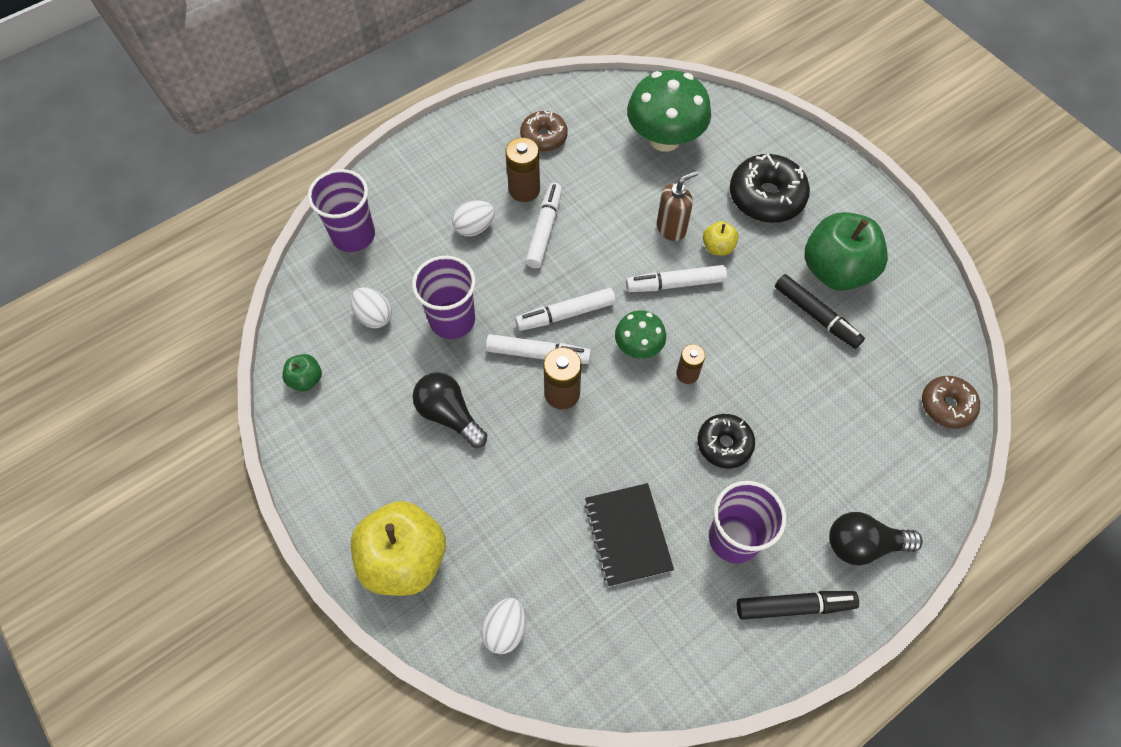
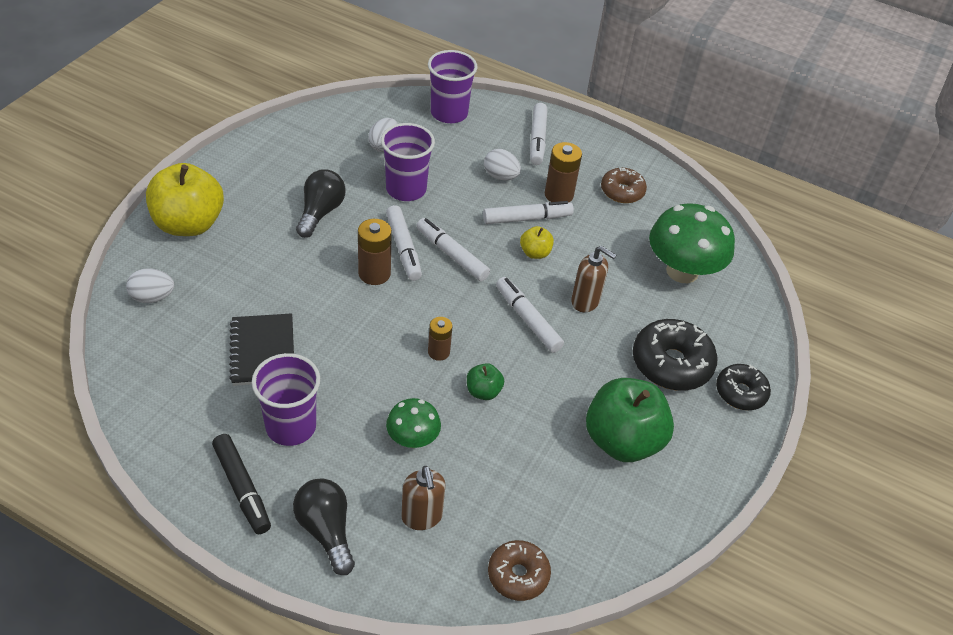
camera: 60 degrees right, 15 degrees down
(306, 379) = (311, 128): green apple -> green apple (483, 391)
(436, 173) = (537, 139): none -> white marker
(628, 535) = (263, 351): black notebook -> black notebook turned 60 degrees counterclockwise
(638, 347) = (447, 311): green mushroom -> green mushroom (412, 439)
(717, 247) = (587, 340): yellow apple -> yellow apple (535, 253)
(724, 444) = (381, 396): black donut -> black donut (740, 392)
(816, 315) = (559, 436): black marker -> none
(870, 458) = (422, 517): none -> brown soap dispenser

